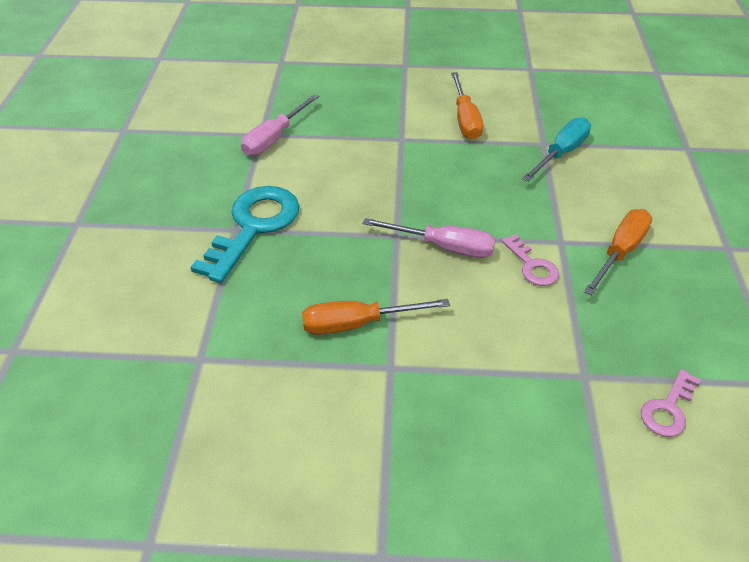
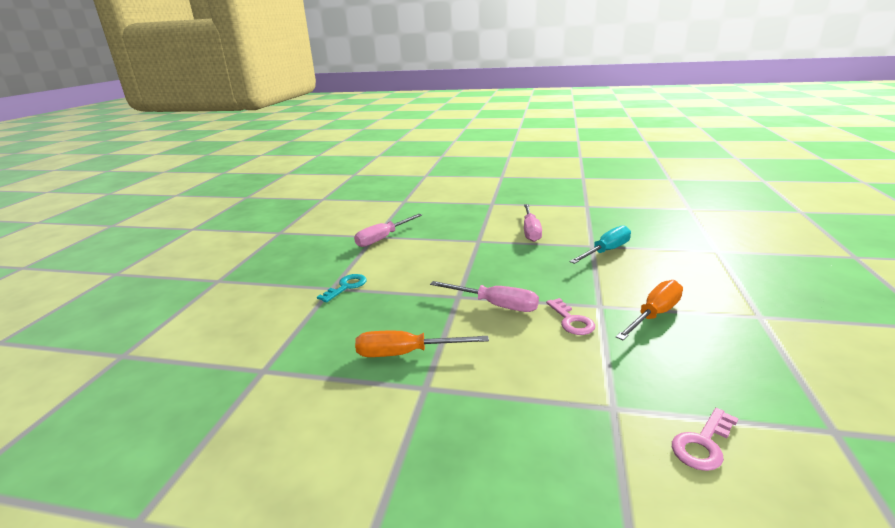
camera: 10 degrees right, 20 degrees down
(254, 227) = (346, 287): turquoise key -> turquoise key, size x0.50
(465, 119) = (530, 231): orange screwdriver -> pink screwdriver

